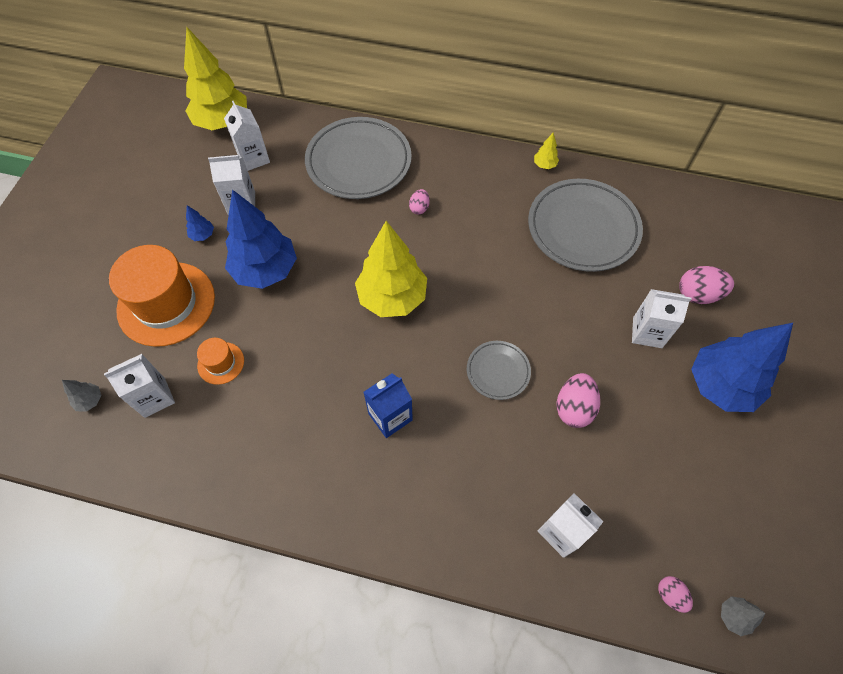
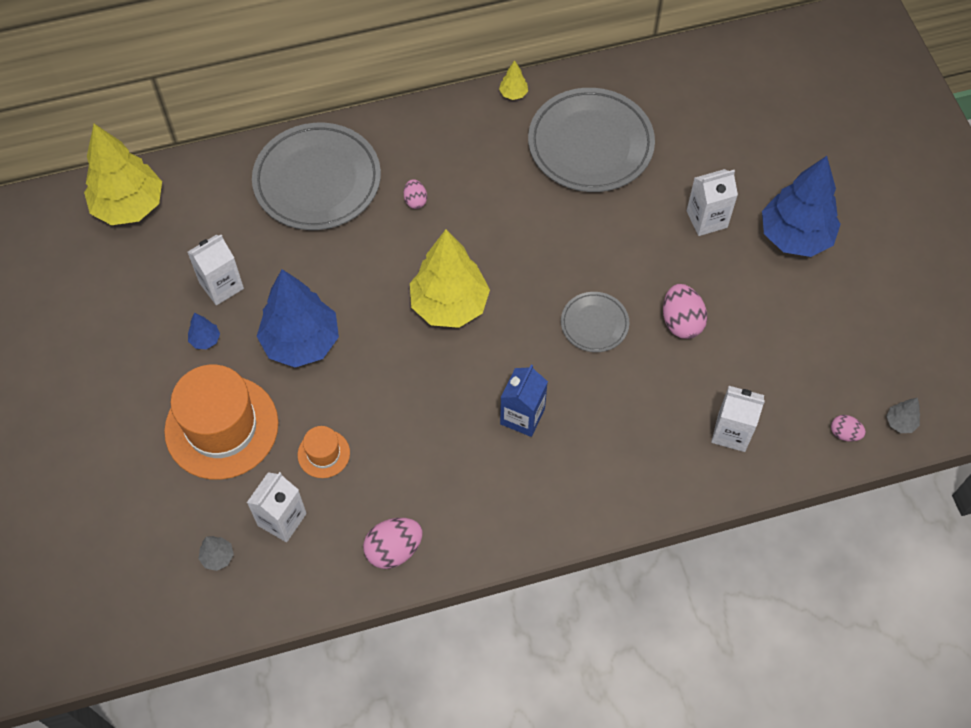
camera: 30 degrees left, 0 degrees up
(253, 158) = (197, 231): white carton -> none
(698, 294) = (732, 160): pink egg -> pink egg (394, 550)

